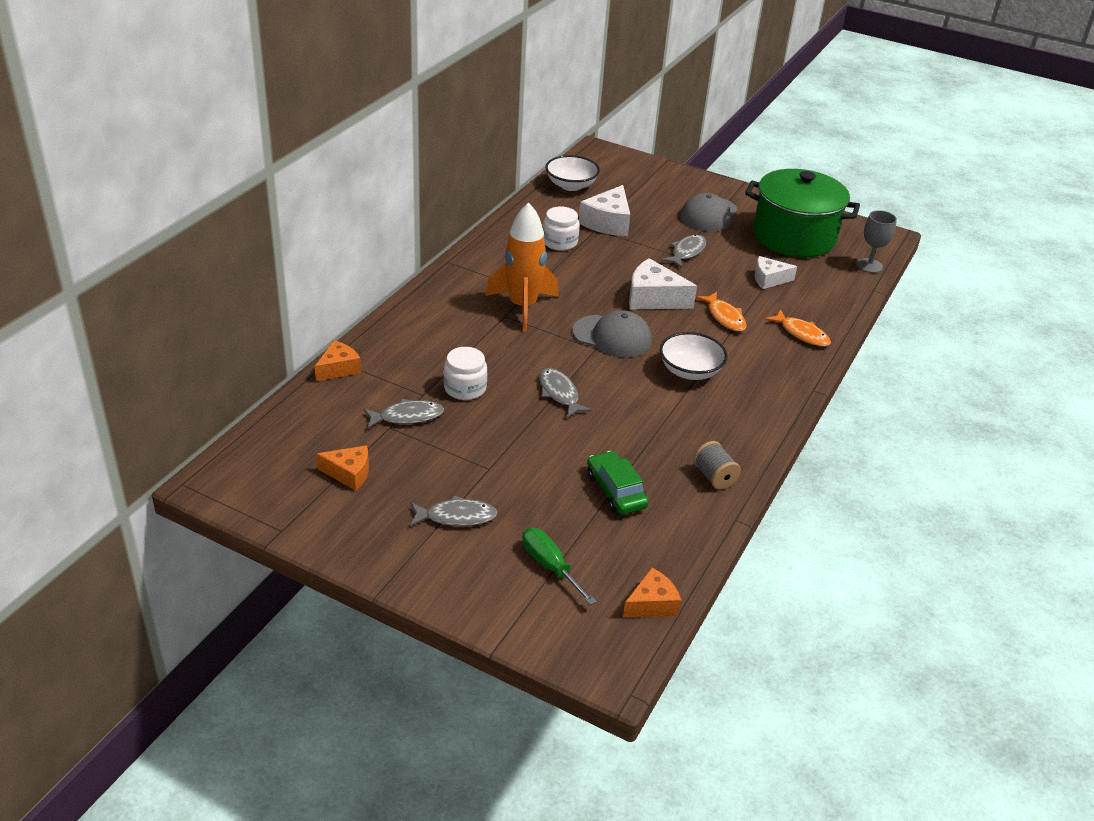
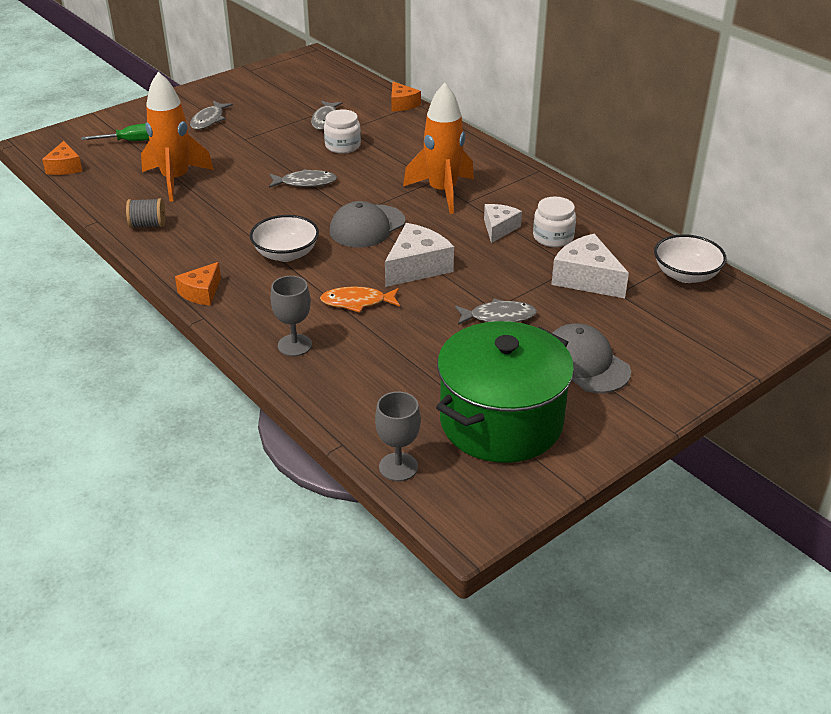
camera: 115 degrees right, 0 degrees up
(349, 473) = (282, 94): orange cheese -> orange cheese (201, 292)
(616, 491) = (176, 180): green car -> orange rocket
(686, 252) = (498, 316): grey fish -> grey fish turned 60 degrees counterclockwise
(769, 279) = (411, 360): white cheese -> white cheese (499, 228)
(801, 334) = (294, 345): orange fish -> grey goblet

